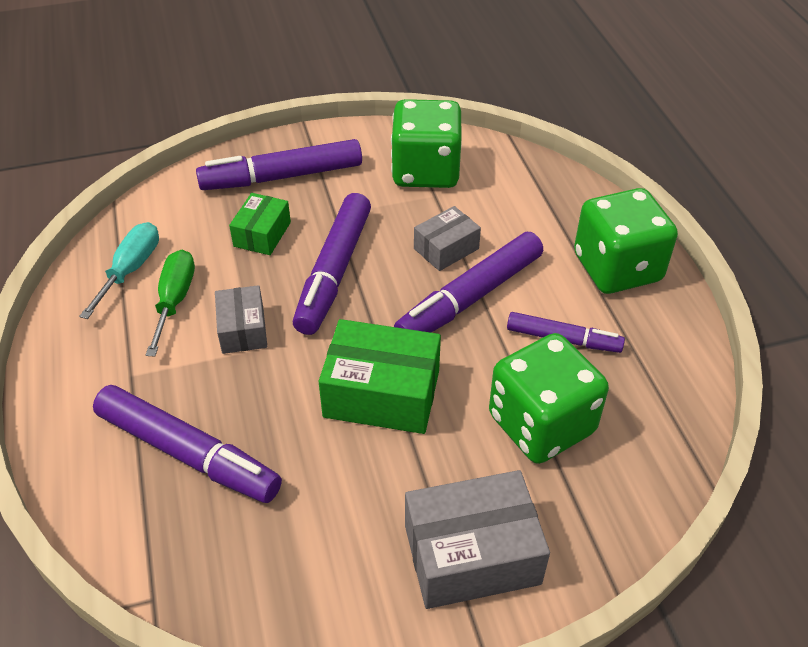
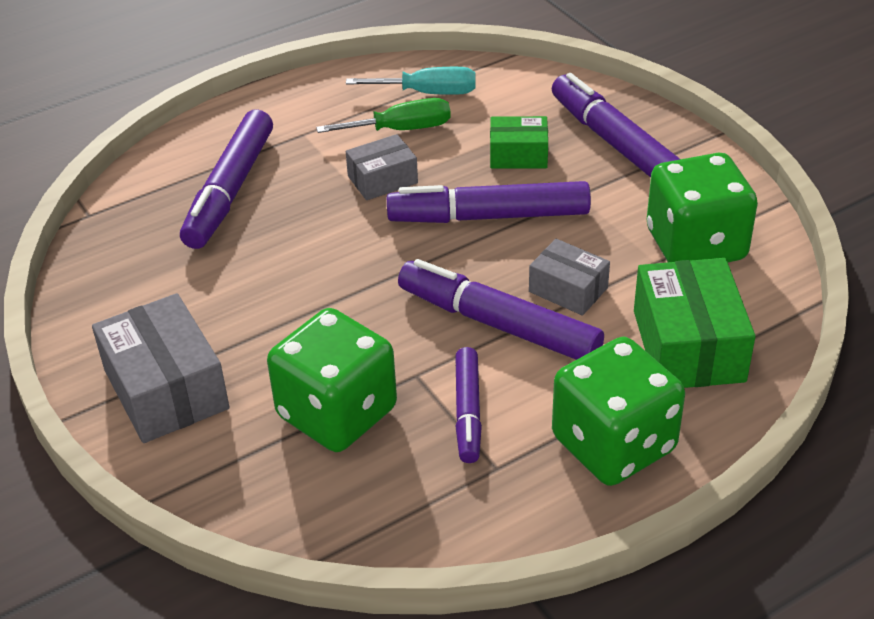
camera: 75 degrees right, 5 degrees down
(382, 393) = (336, 288): green box -> green box (688, 346)

